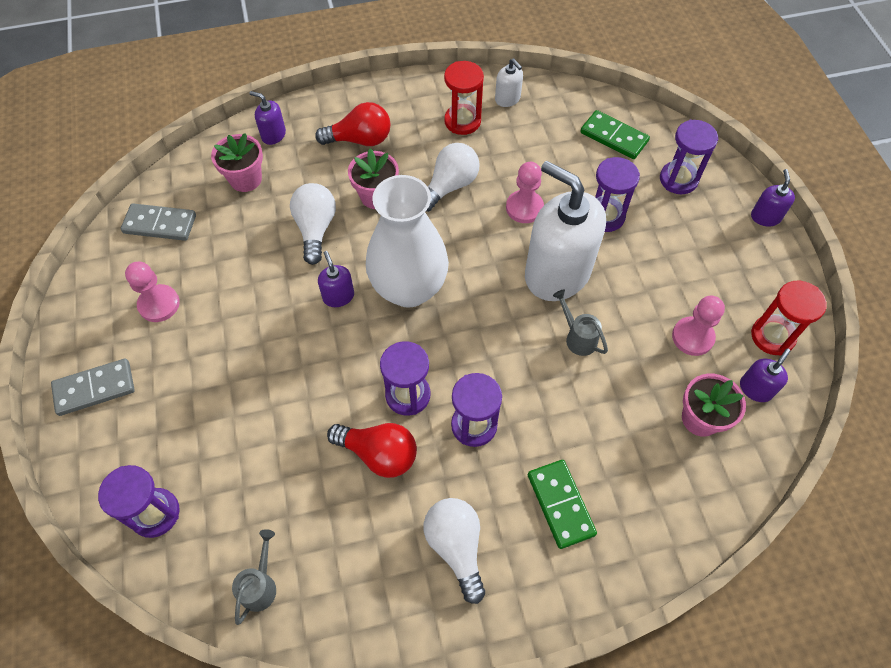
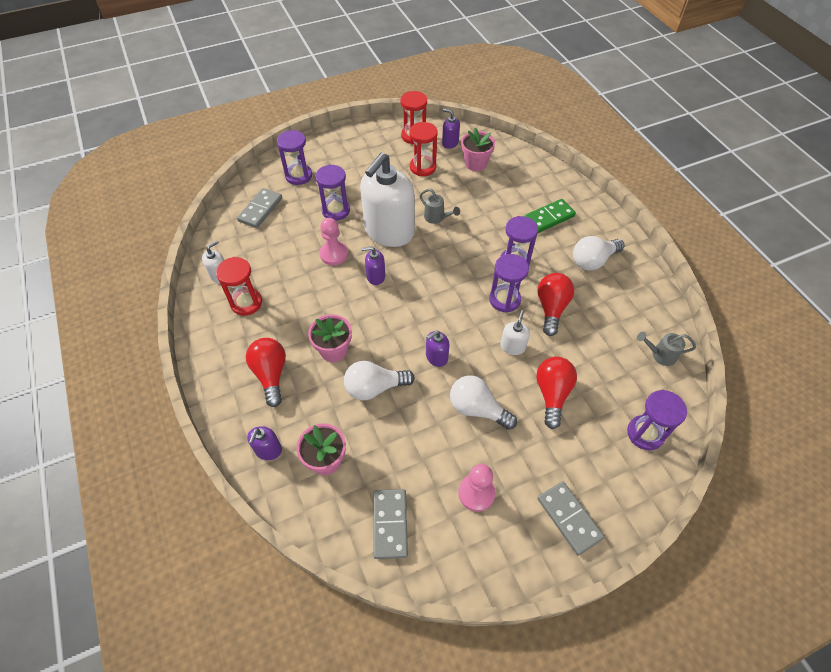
camera: 100 degrees left, 5 degrees down
(247, 415) = (552, 394): none -> red light bulb
(330, 386) = (512, 346): none -> white soap dispenser
(409, 288) = (419, 313): white vase -> none
(450, 186) = (318, 302): white light bulb -> white light bulb (477, 409)
(578, 337) = (436, 218): grey watering can -> grey watering can turned 90 degrees counterclockwise
(614, 137) = (260, 210): green domino -> grey domino
(692, 337) = (423, 167): pink pawn -> red hourglass
(765, 217) = (326, 137): purple soap dispenser -> purple soap dispenser (375, 276)

